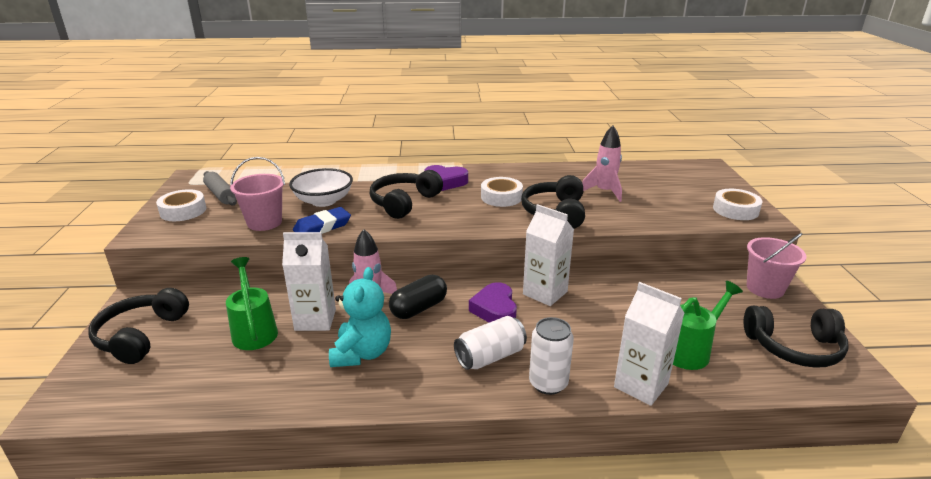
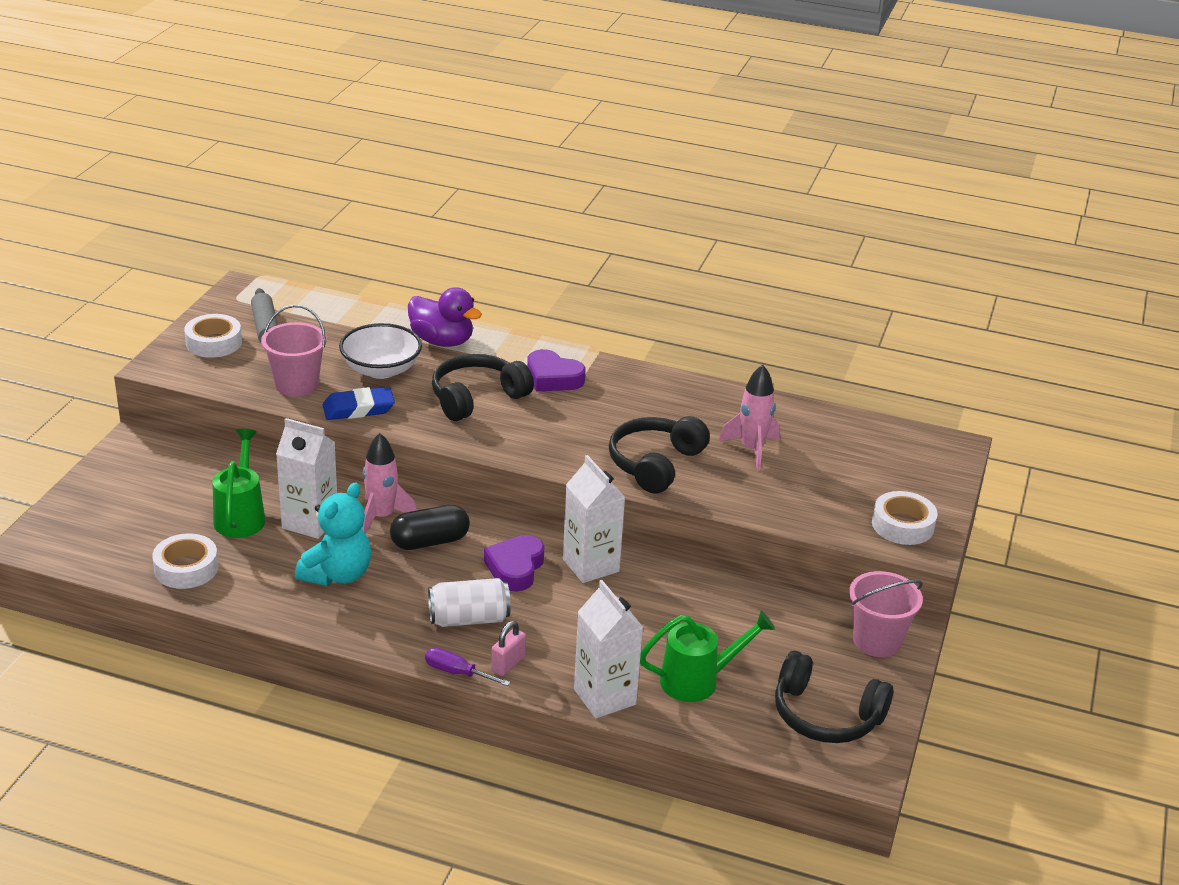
camera: 20 degrees right, 5 degrees up
(141, 335) = (127, 488): black headphones -> none
(355, 178) = (442, 341): none -> purple duck
(501, 197) = (606, 422): white tape -> white tape (186, 568)
(514, 404) = (457, 672): none -> purple screwdriver
(548, 383) = (508, 664): white can -> pink padlock

